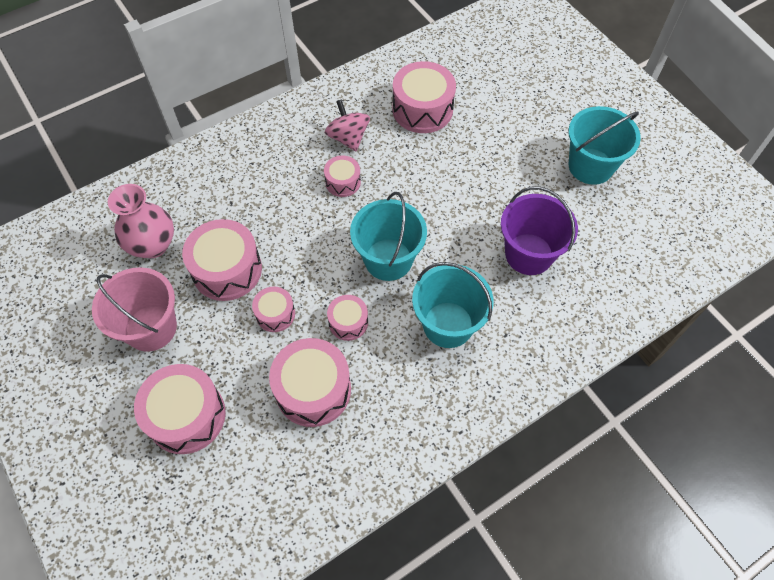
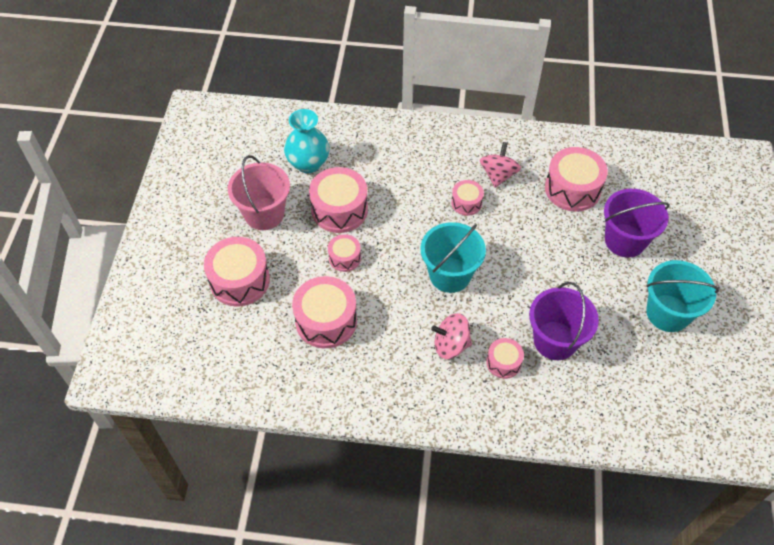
camera: 40 degrees right, 5 degrees down
(153, 245) = (308, 163): pink vase -> turquoise vase
(348, 322) = (386, 296): pink drum -> pink drum (503, 362)
(448, 324) = (451, 345): turquoise bucket -> pink spinning top
(504, 127) = (625, 240): none -> purple bucket

